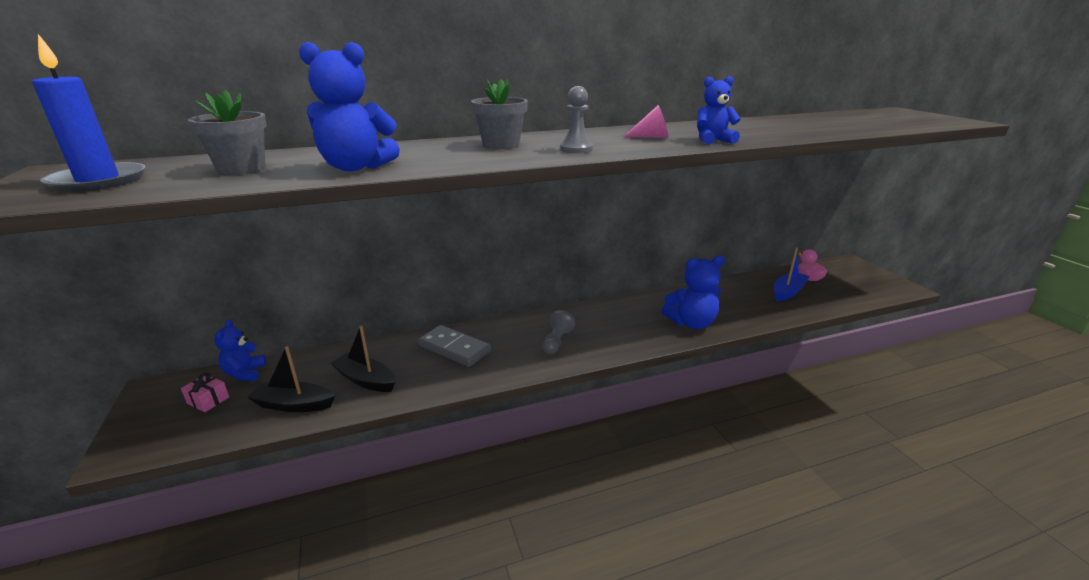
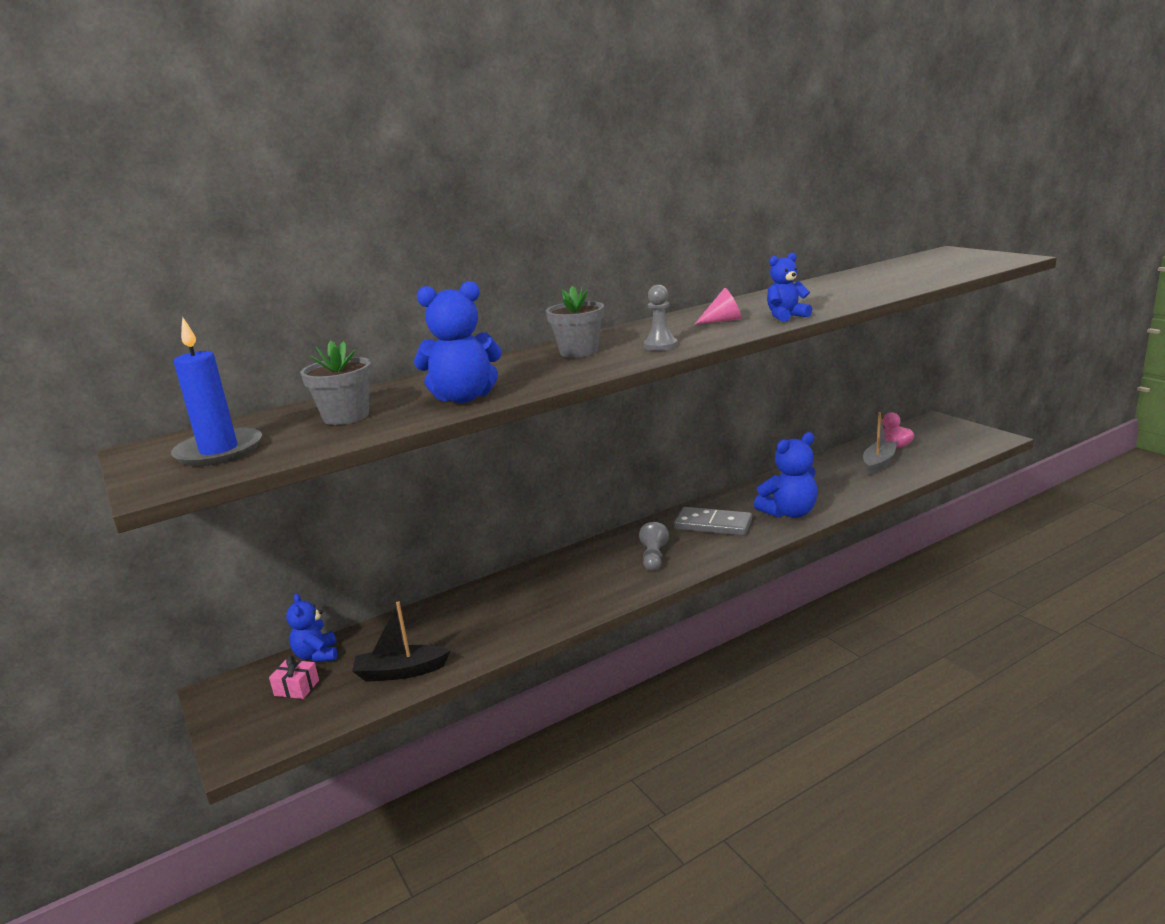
camera: 10 degrees left, 5 degrees down
(365, 380) = (464, 634): black boat -> none
(454, 348) = (544, 585): grey domino -> grey domino (713, 525)
(788, 292) = (879, 463): blue boat -> grey boat

